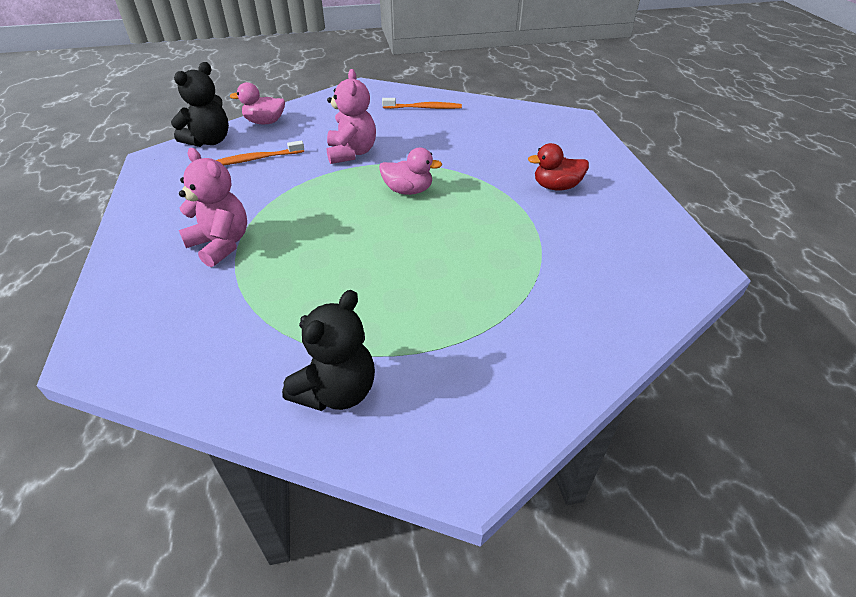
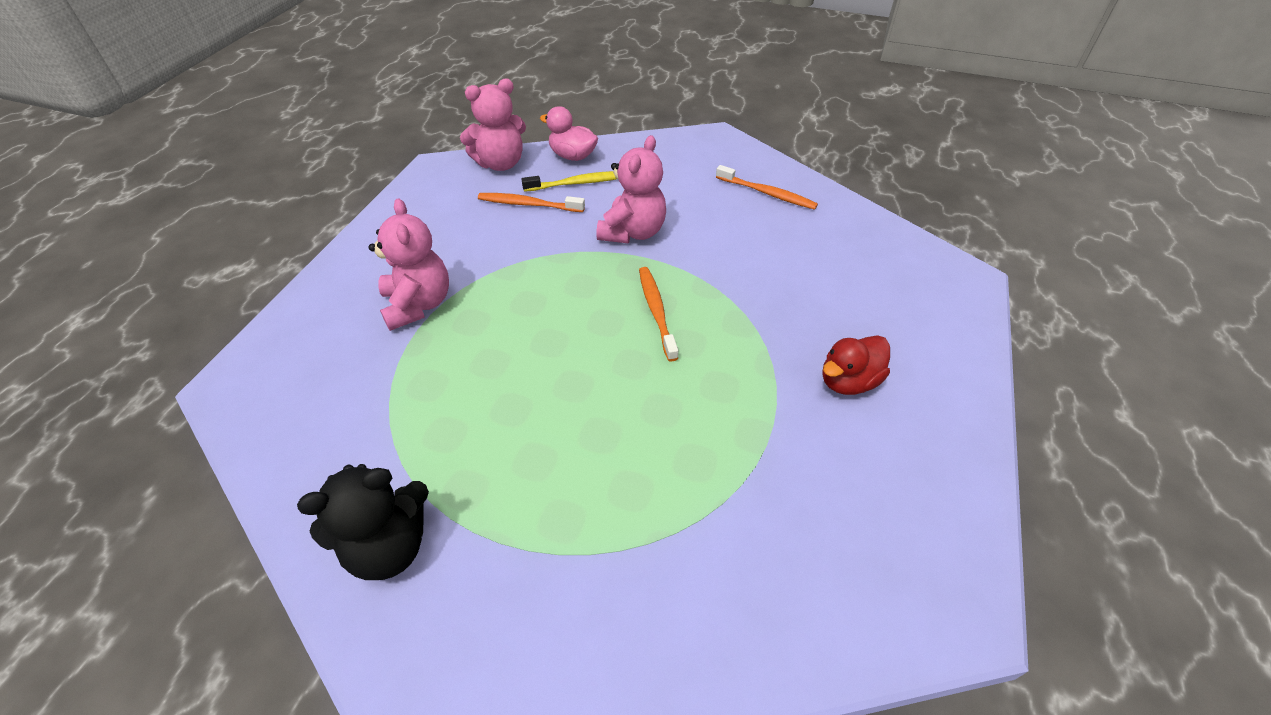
camera: 30 degrees right, 5 degrees up
(209, 141) = (500, 163): black teddy bear -> pink teddy bear
(284, 136) = (578, 183): none -> yellow toothbrush
(408, 190) = (656, 311): pink duck -> orange toothbrush
(556, 187) = (848, 381): red duck -> red duck turned 60 degrees counterclockwise

